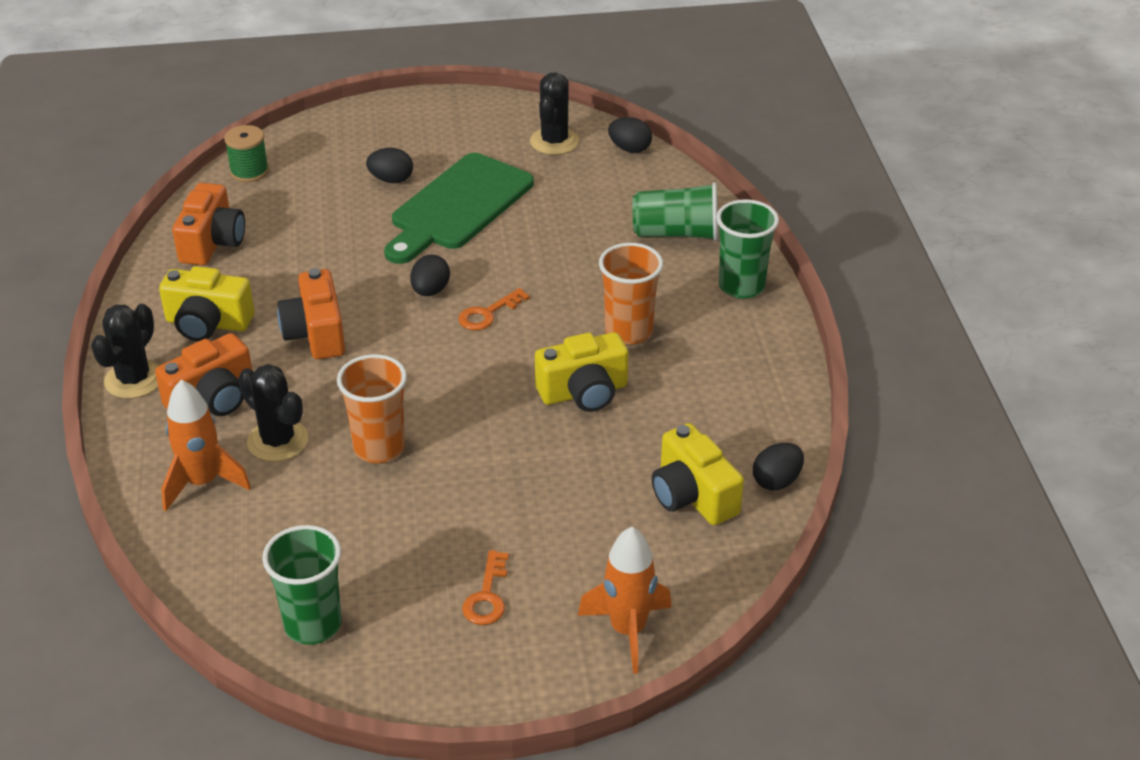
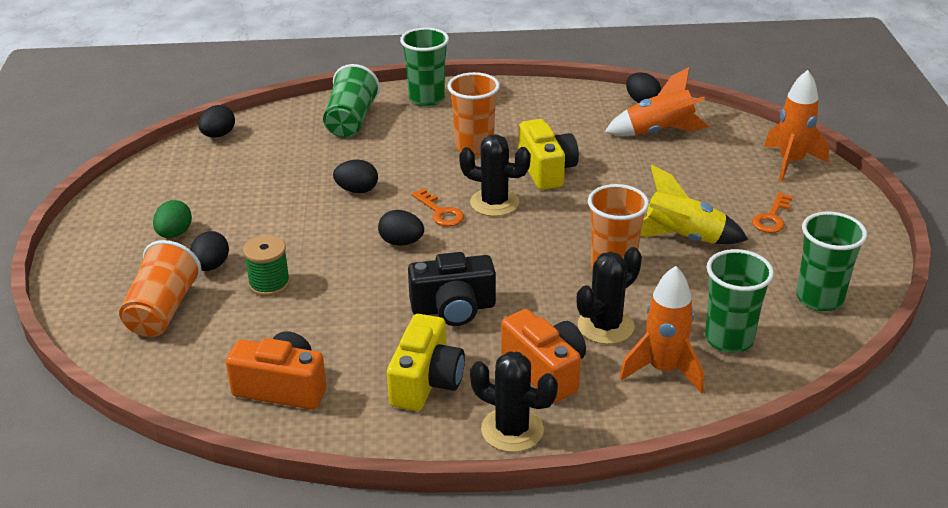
camera: 85 degrees left, 5 degrees down
(246, 537) = (729, 339): none -> green cup
(249, 171) = (152, 367): green spool -> green spool (269, 284)
(316, 333) = (453, 308): orange camera -> black camera
(326, 164) = (163, 310): none -> orange cup
(439, 508) = (683, 238): none -> yellow rocket
(444, 151) = (174, 234): none -> green egg
(458, 206) = (273, 226): green cutting board -> none
(487, 596) = (771, 217): orange key -> orange key turned 105 degrees clockwise
(528, 252) = (357, 190): none -> black egg
(554, 141) = (188, 172): black cactus -> black cactus (494, 203)
(692, 496) = (659, 132): yellow camera -> orange rocket

